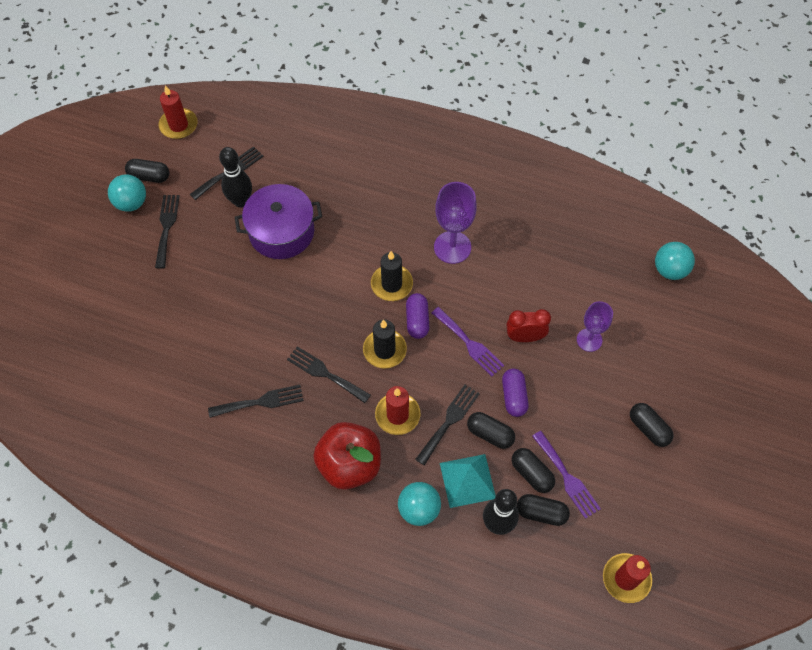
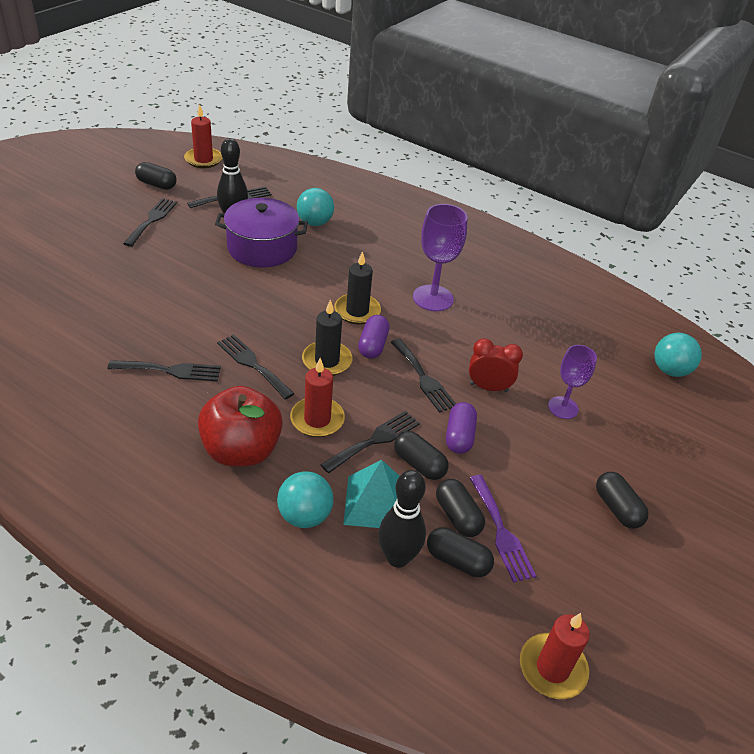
camera: 10 degrees right, 20 degrees down
(131, 203) = (129, 197): turquoise ball -> turquoise ball (314, 223)
(469, 343) = (423, 378): purple fork -> black fork

